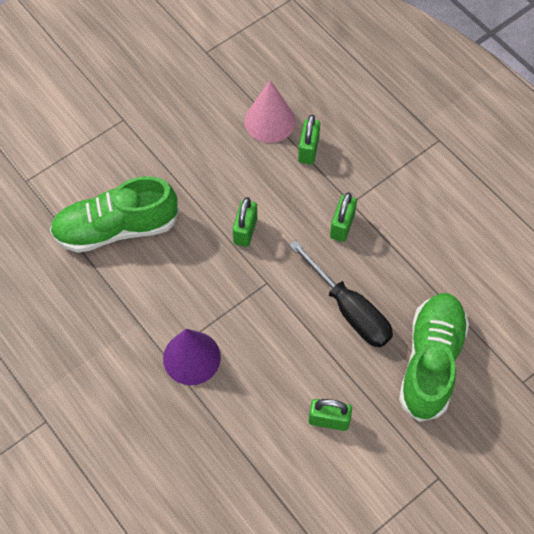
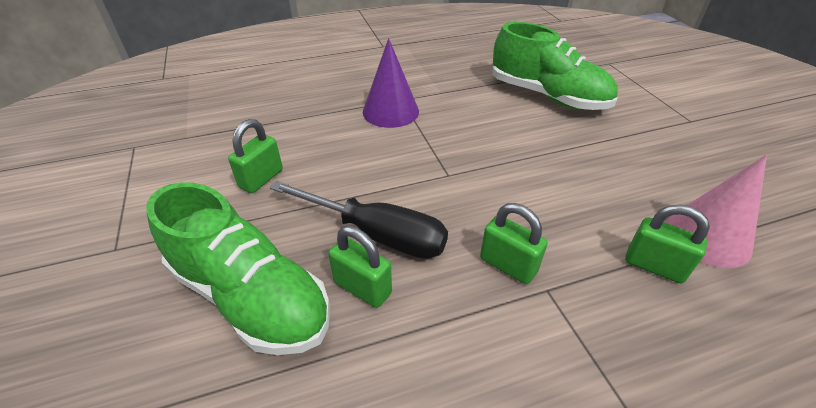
camera: 110 degrees right, 20 degrees down
(116, 228) = (547, 96): green shoe -> green shoe turned 120 degrees clockwise
(245, 231) = (523, 173): green padlock -> green padlock (362, 288)
(349, 310) = (376, 234): black screwdriver -> black screwdriver turned 135 degrees counterclockwise

